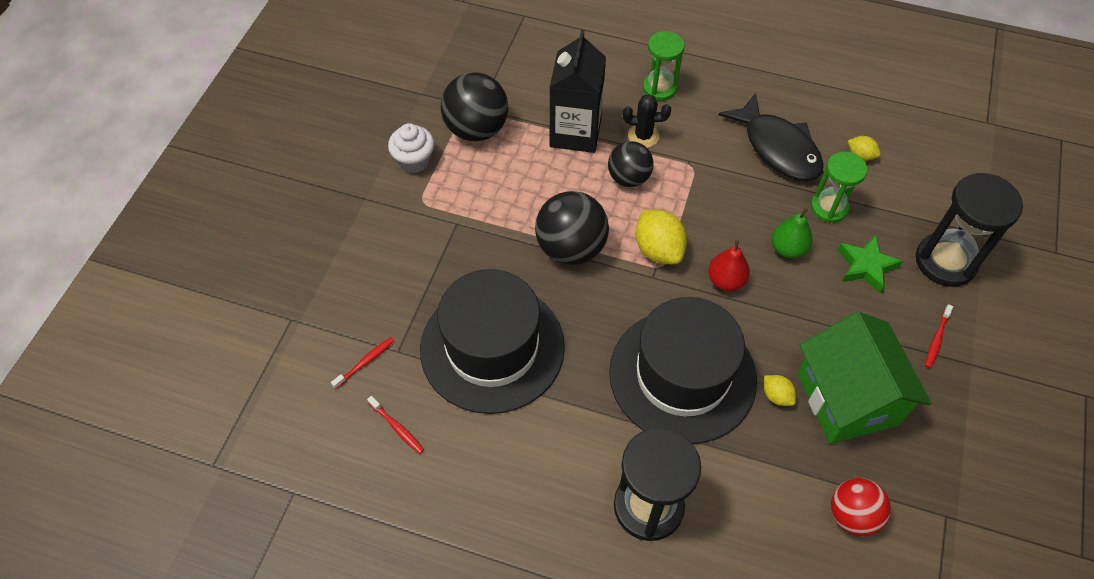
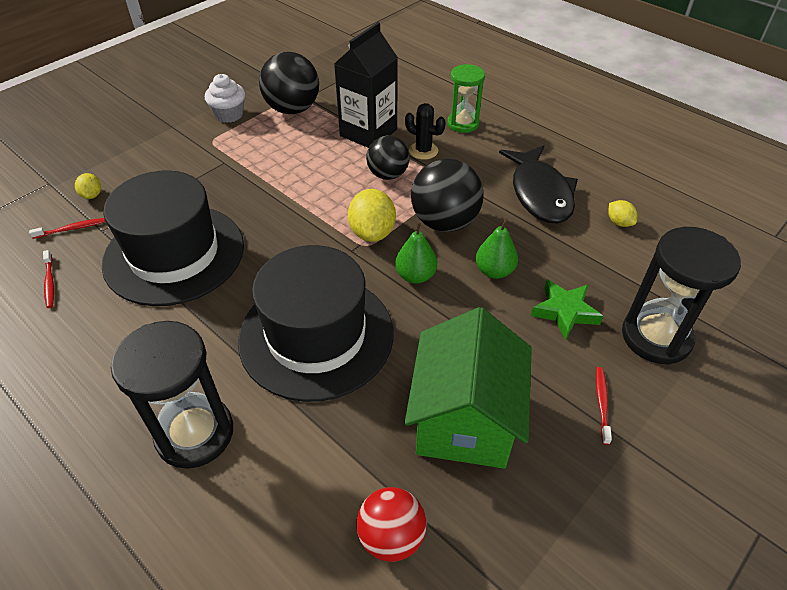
camera: 25 degrees right, 10 degrees down
(571, 248) = (299, 207): black ball -> black ball (444, 222)
(725, 281) = (415, 276): red pear -> green pear
(776, 396) = (393, 388): yellow lemon -> yellow lemon (92, 195)
(829, 207) = (559, 252): green hourglass -> none
(936, 339) = (602, 403): red toothbrush -> red toothbrush turned 135 degrees clockwise

